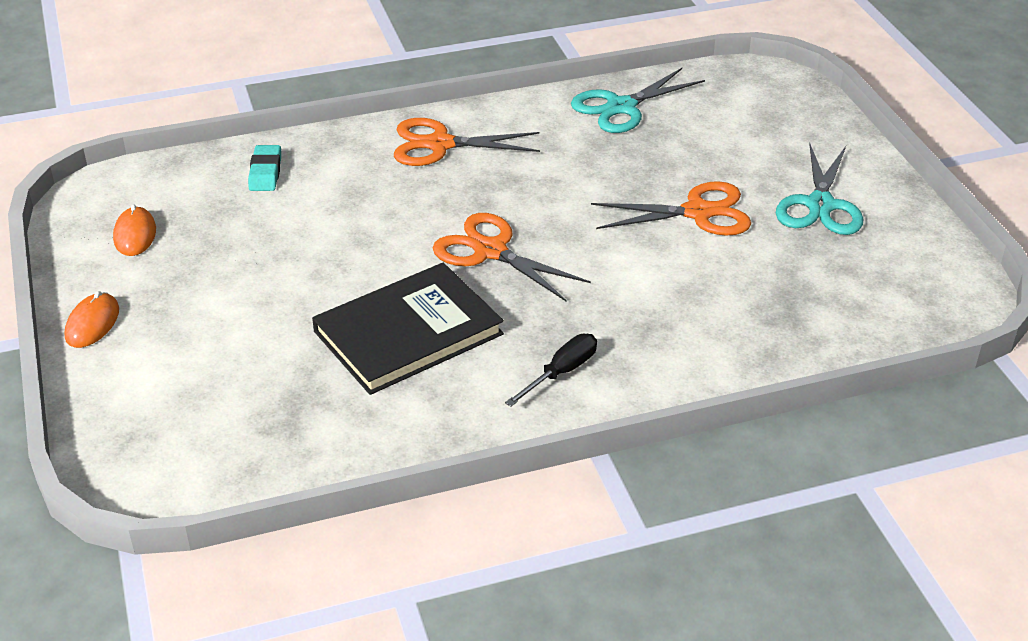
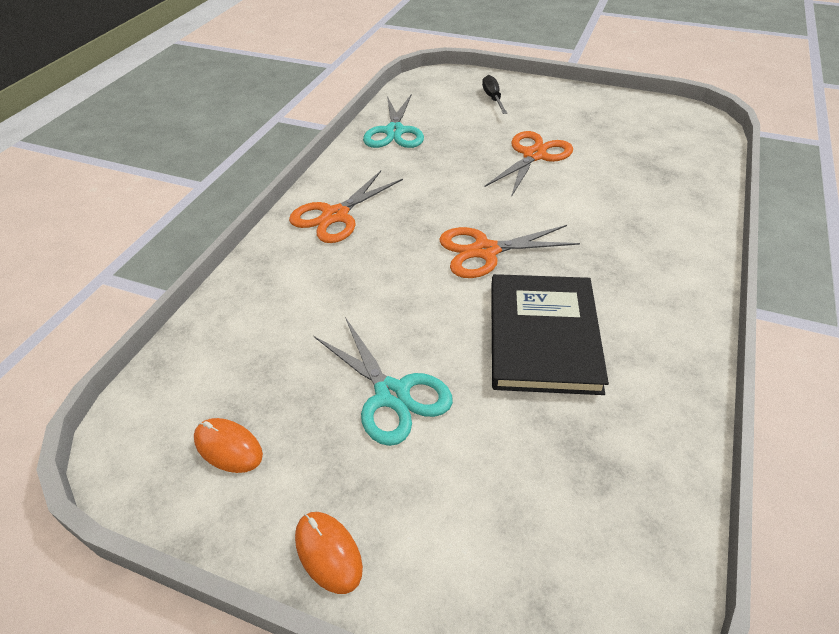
camera: 50 degrees left, 5 degrees up
(265, 172) = (250, 317): turquoise eraser -> none
(561, 372) = (652, 283): black screwdriver -> black screwdriver (493, 98)
(820, 205) = (571, 117): turquoise scissors -> turquoise scissors (392, 395)

